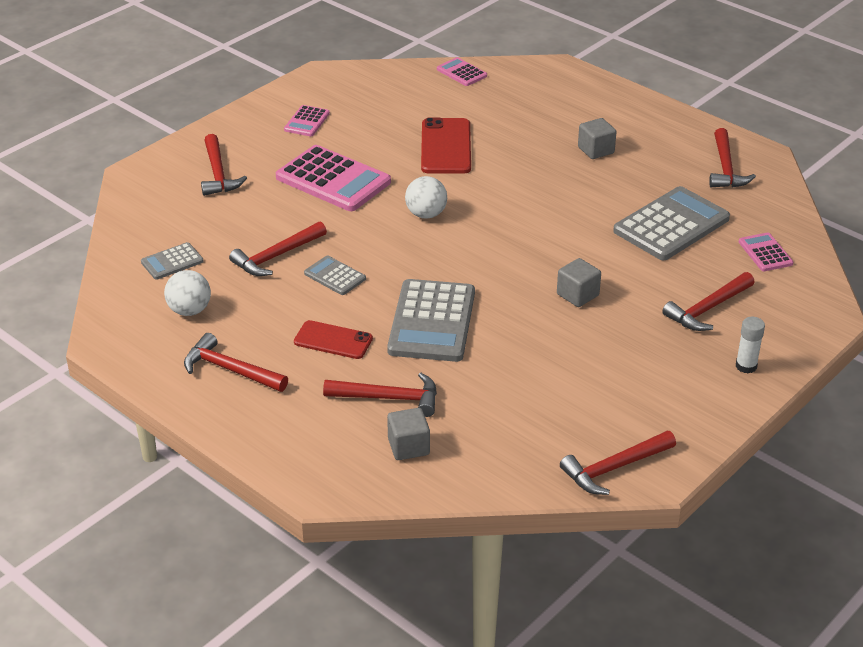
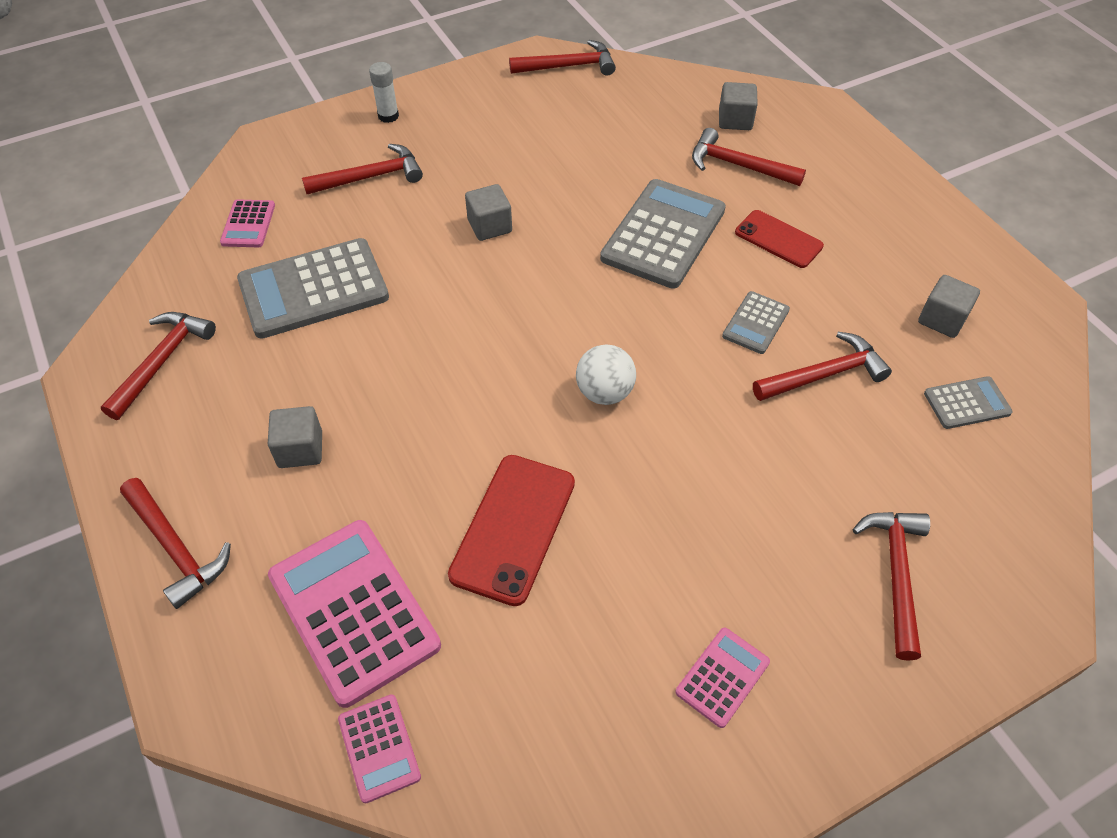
camera: 160 degrees left, 15 degrees up
(189, 310) = (942, 319): white ball -> grey cube
(230, 370) = (896, 232): red hammer -> red hammer (176, 547)
(333, 180) = (714, 503): pink calculator -> pink calculator (353, 611)
(334, 276) = (756, 323): grey calculator -> grey calculator turned 60 degrees clockwise

